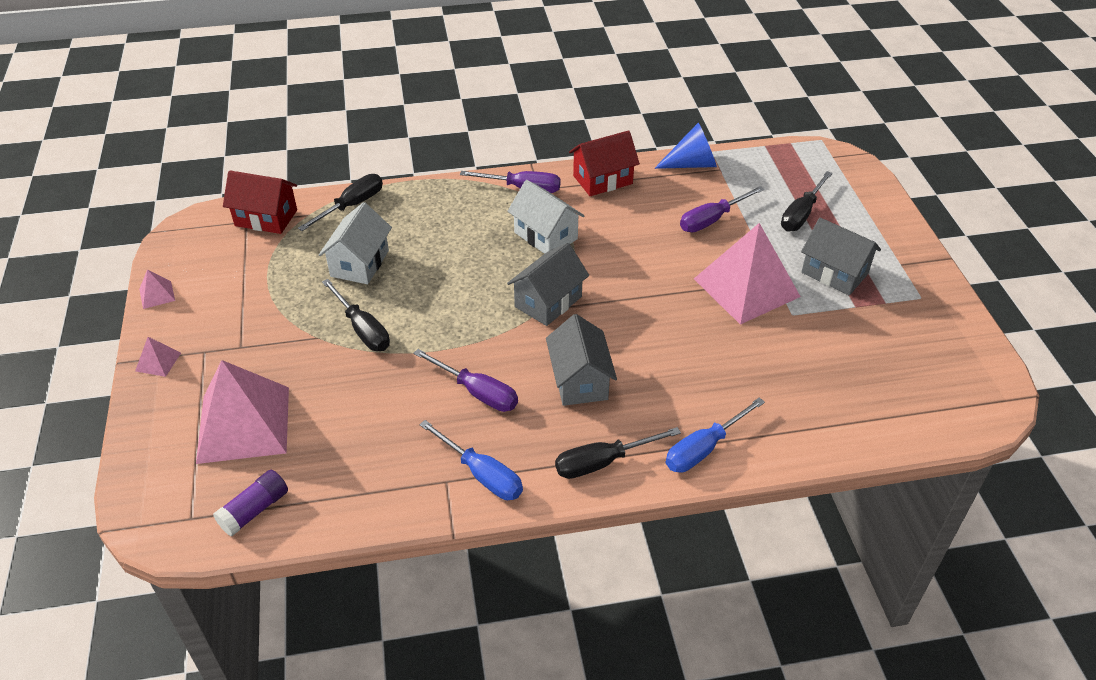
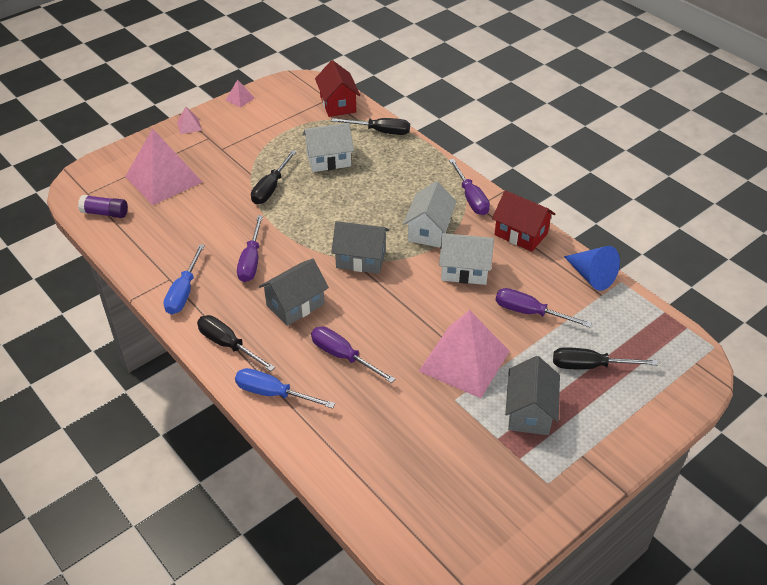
camera: 60 degrees right, 0 degrees up
(624, 236) = (464, 270): none -> white house
(684, 371) = (343, 356): none -> purple screwdriver

